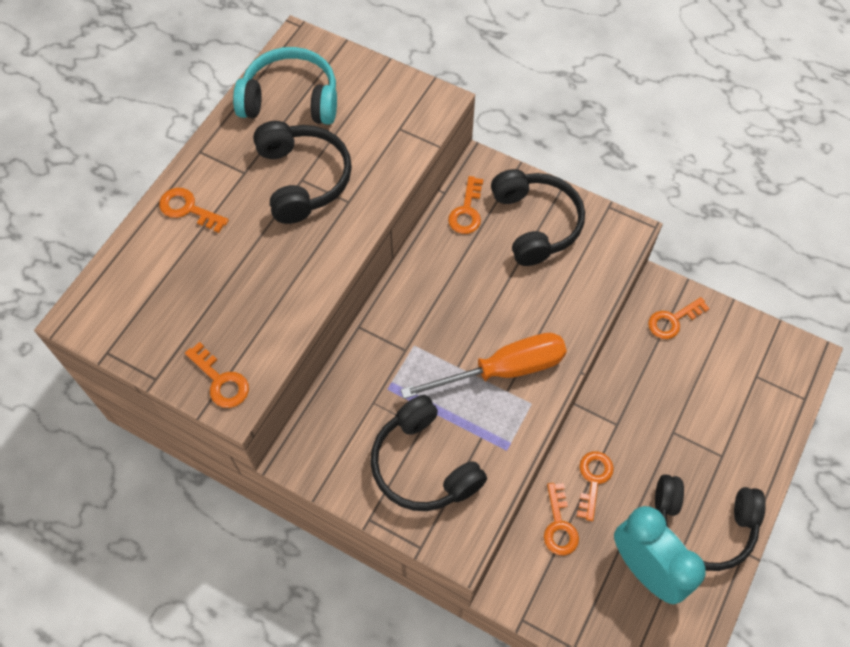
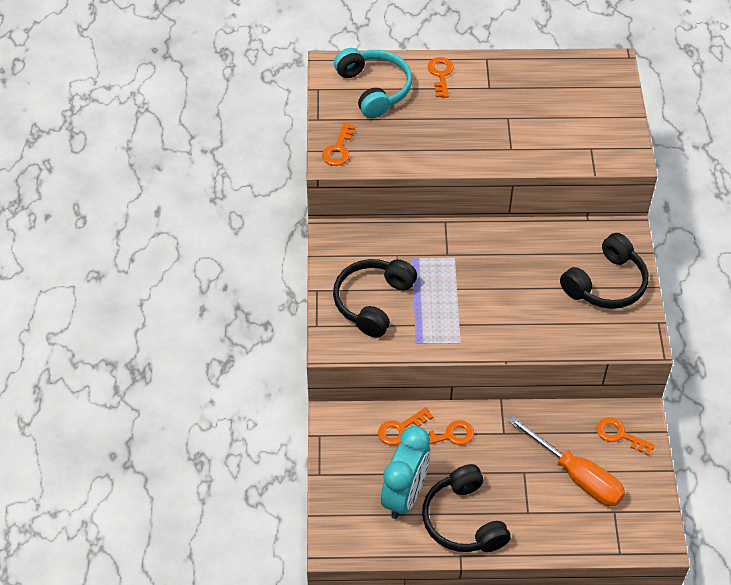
camera: 60 degrees right, 10 degrees down
(291, 99) = (565, 82): turquoise headphones -> turquoise headphones (374, 89)
(303, 179) = (509, 118): black headphones -> none
(467, 211) = (583, 239): orange key -> none
(503, 370) = (473, 315): orange screwdriver -> orange screwdriver (576, 475)

